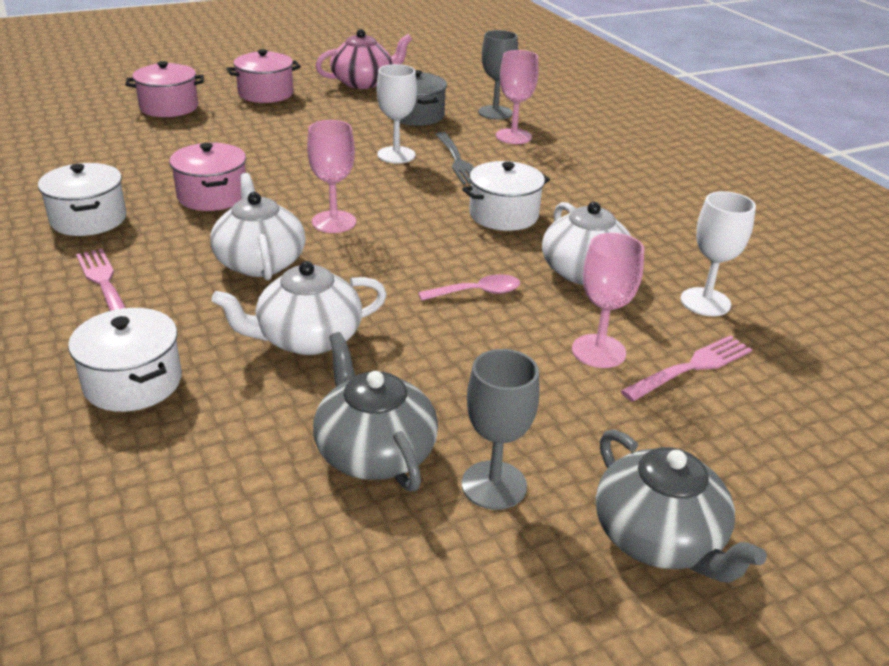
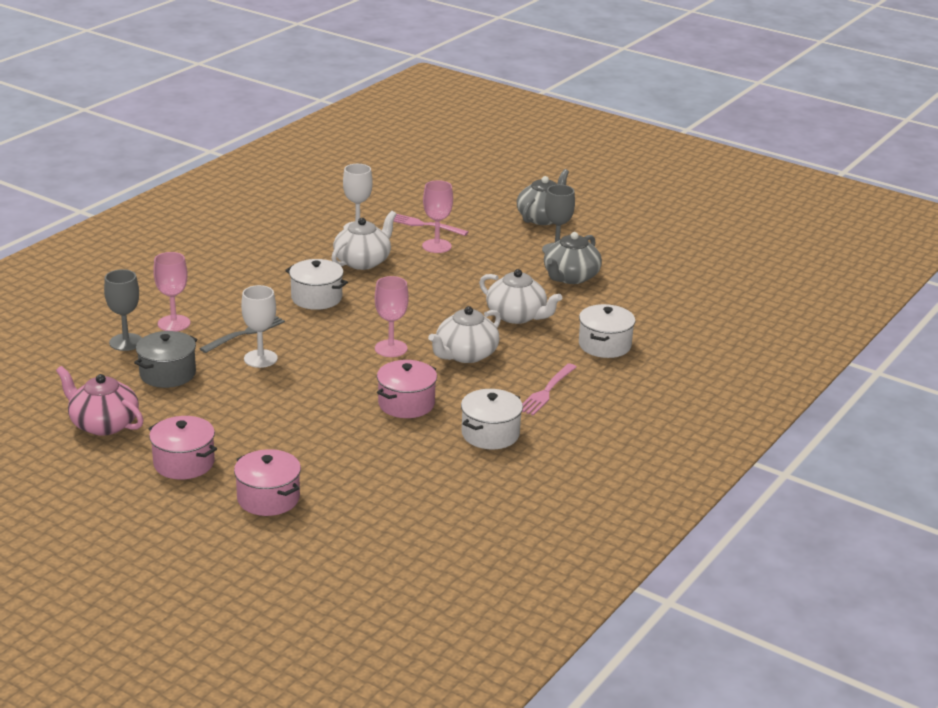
camera: 120 degrees left, 5 degrees down
(477, 293) = (420, 285): pink spoon -> none

